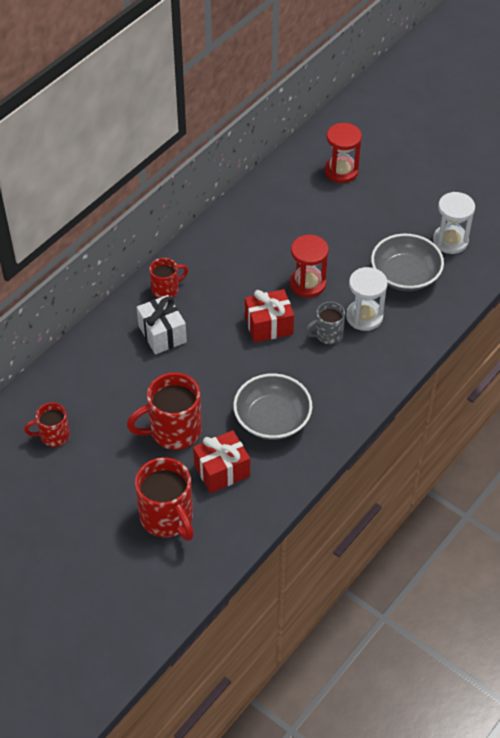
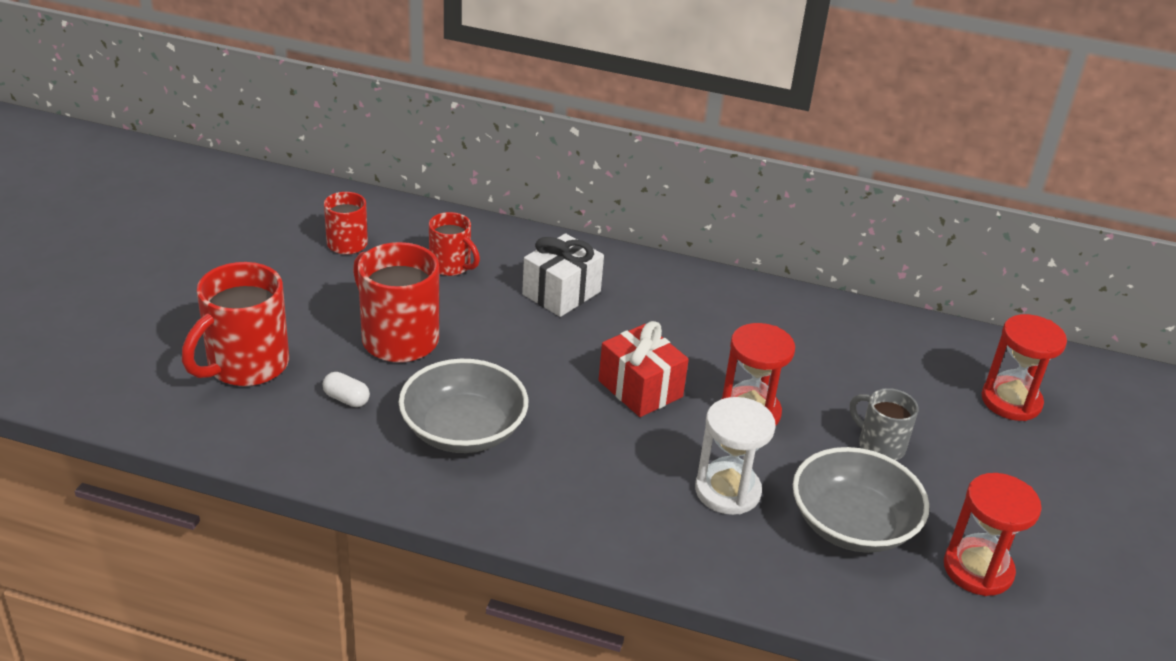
camera: 65 degrees right, 15 degrees down
(166, 289) = (641, 280): red mug -> red mug (451, 266)
(222, 470) = (346, 399): red gift -> white capsule
(327, 334) = (663, 456): grey mug -> grey mug (879, 446)
(450, 241) = (978, 569): white hourglass -> red hourglass

